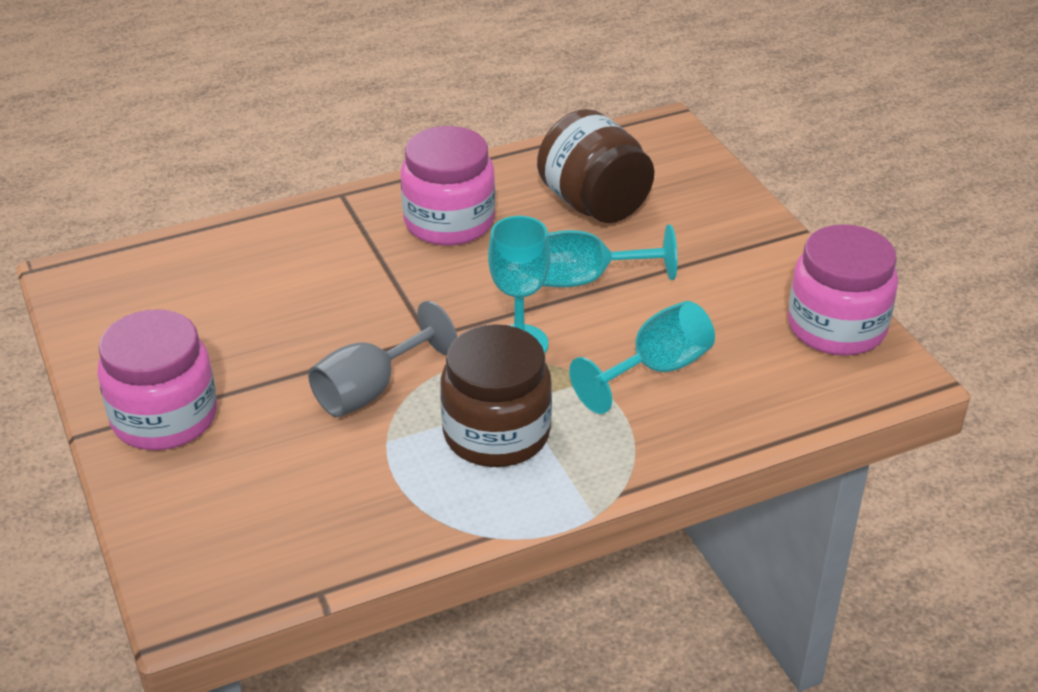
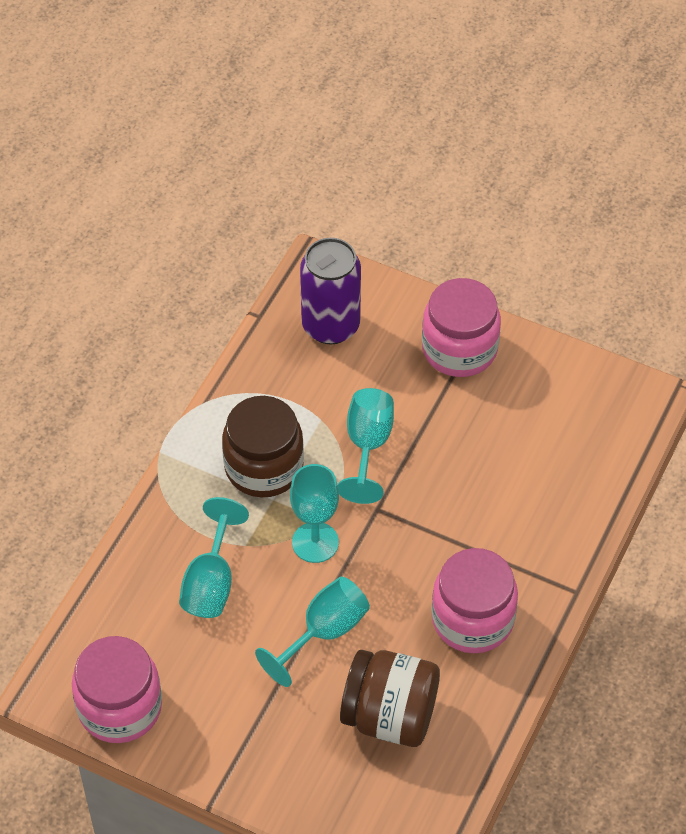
camera: 140 degrees right, 15 degrees up
(257, 527) = (331, 326): none -> purple can
(370, 390) = (368, 445): grey goblet -> turquoise goblet

